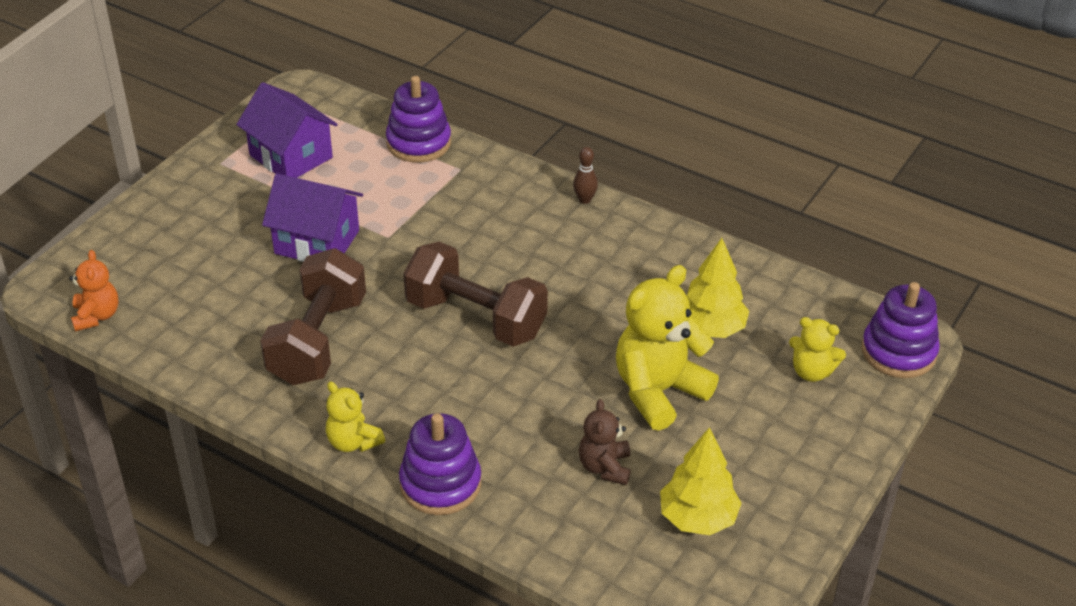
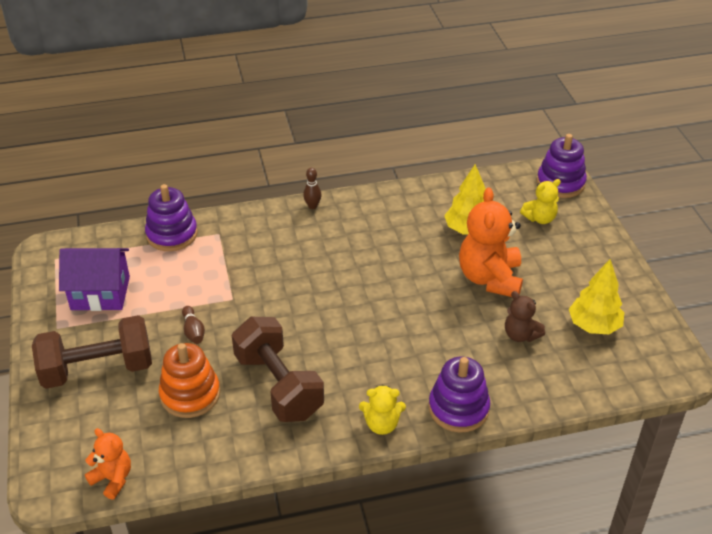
camera: 45 degrees left, 0 degrees up
(240, 293) = (190, 394): none -> orange stacking toy
(317, 242) = (193, 331): purple house -> brown bowling pin
(476, 318) = (347, 308): brown dumbbell -> brown dumbbell (98, 369)
(658, 391) = (490, 278): yellow teddy bear -> orange teddy bear

